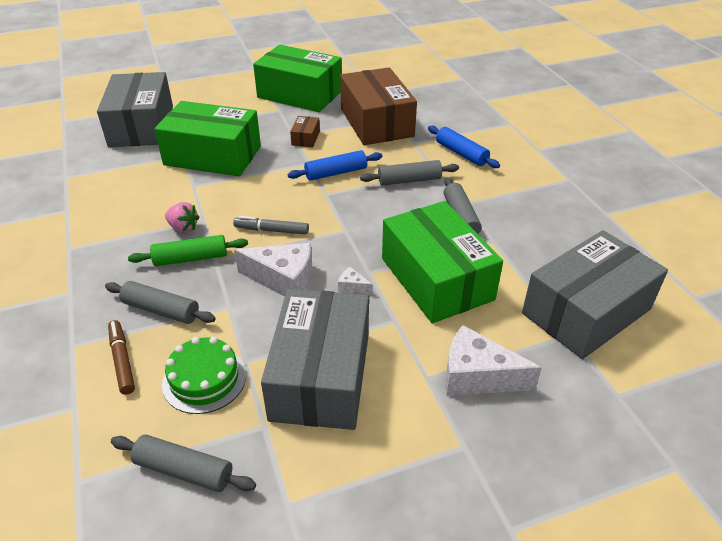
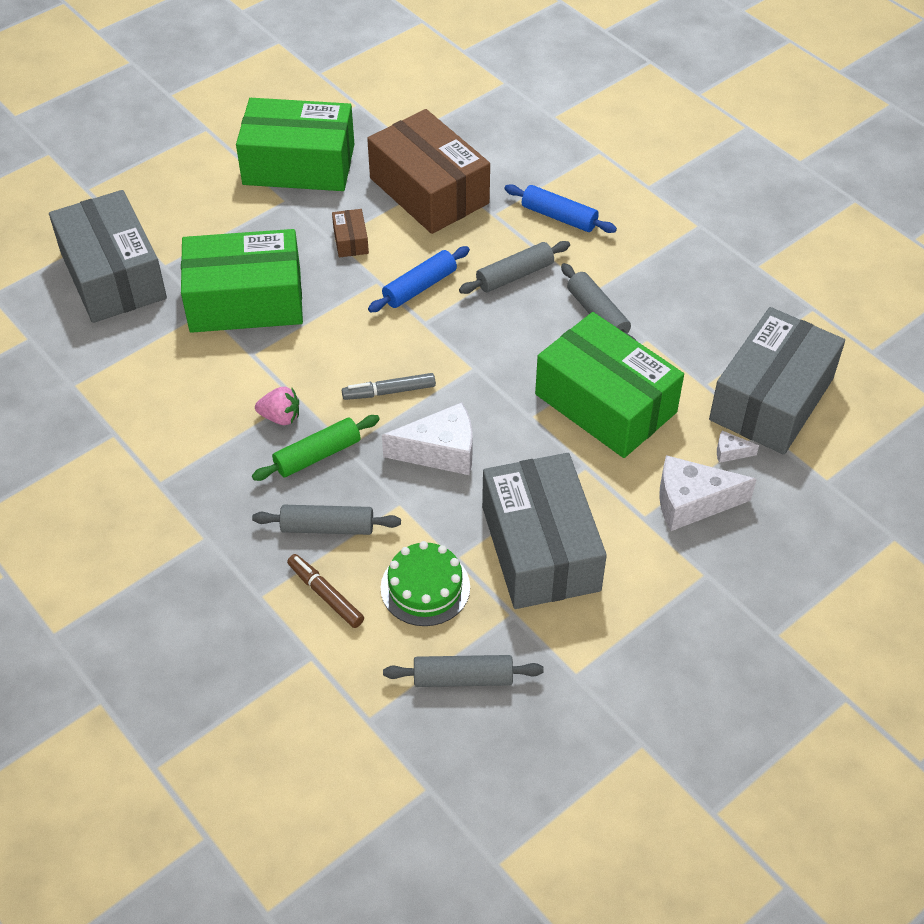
camera: 20 degrees left, 10 degrees up
(352, 287) = (520, 439): white cheese -> white cheese (730, 452)

